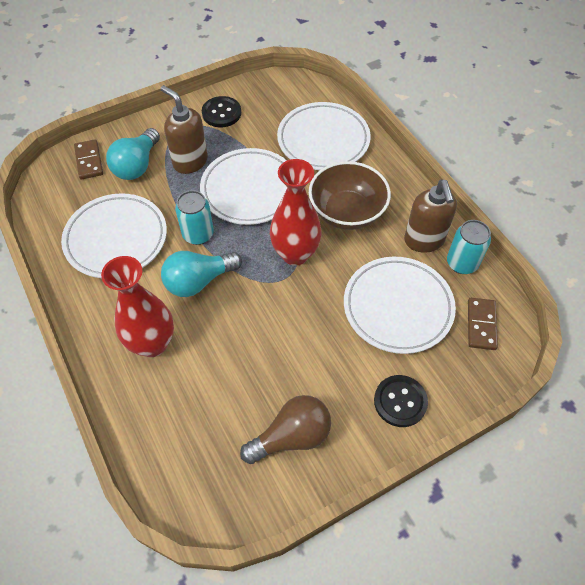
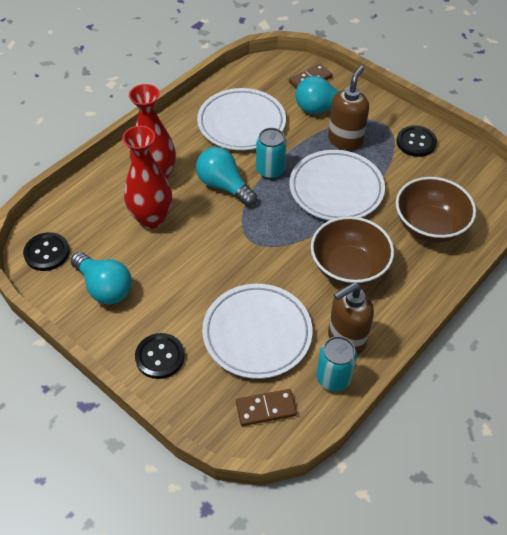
camera: 70 degrees right, 5 degrees down
(214, 493) = (47, 253): none -> black button
(291, 436) = (104, 287): brown light bulb -> turquoise light bulb
(295, 254) = (281, 241): red vase -> red vase (151, 218)
(323, 140) = (429, 226): white plate -> brown bowl

